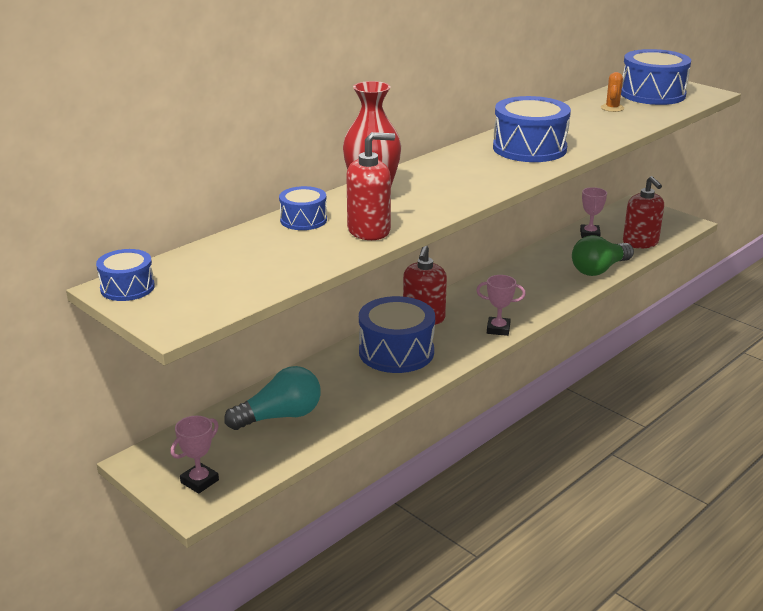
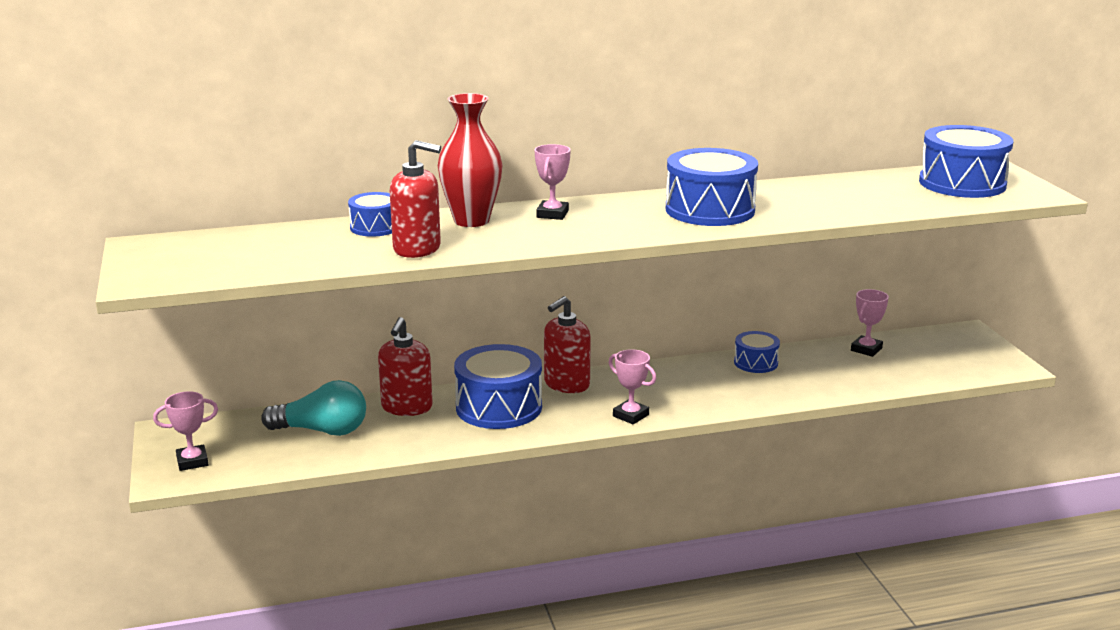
camera: 30 degrees right, 5 degrees down
(127, 288) = (149, 247): blue drum -> blue drum (756, 363)
(424, 176) = (552, 214): none -> pink trophy
(599, 269) = (827, 388): green light bulb -> none
(612, 108) = (882, 189): orange cactus -> none
(640, 243) = (919, 373): red soap dispenser -> red soap dispenser (406, 407)

